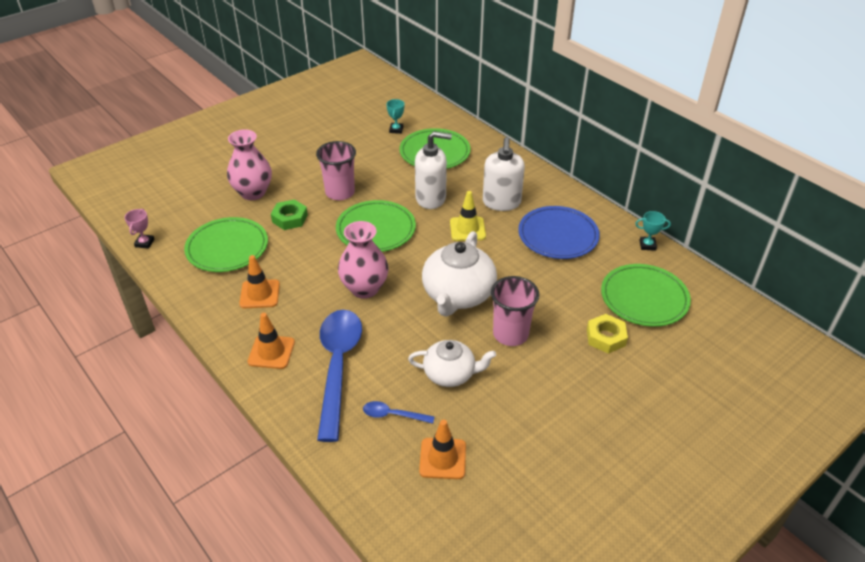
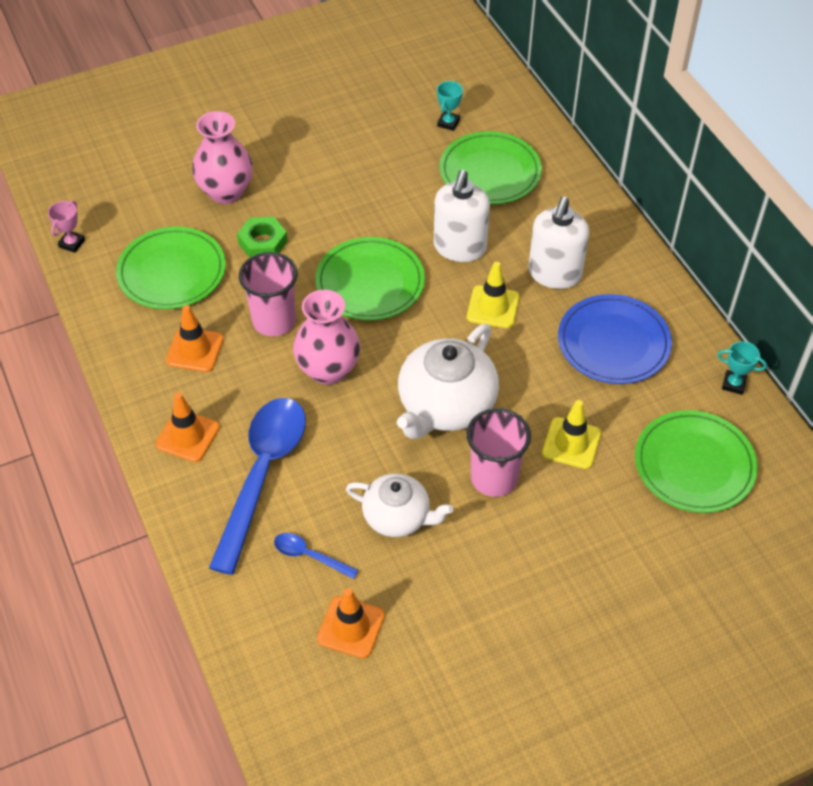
camera: 15 degrees right, 10 degrees up
(340, 192) = (340, 214): pink cup -> pink cup (274, 321)
(431, 198) = (459, 248): white soap dispenser -> white soap dispenser turned 90 degrees clockwise
(555, 301) = (571, 443): none -> yellow traffic cone
(606, 337) = (618, 511): yellow nut -> none

